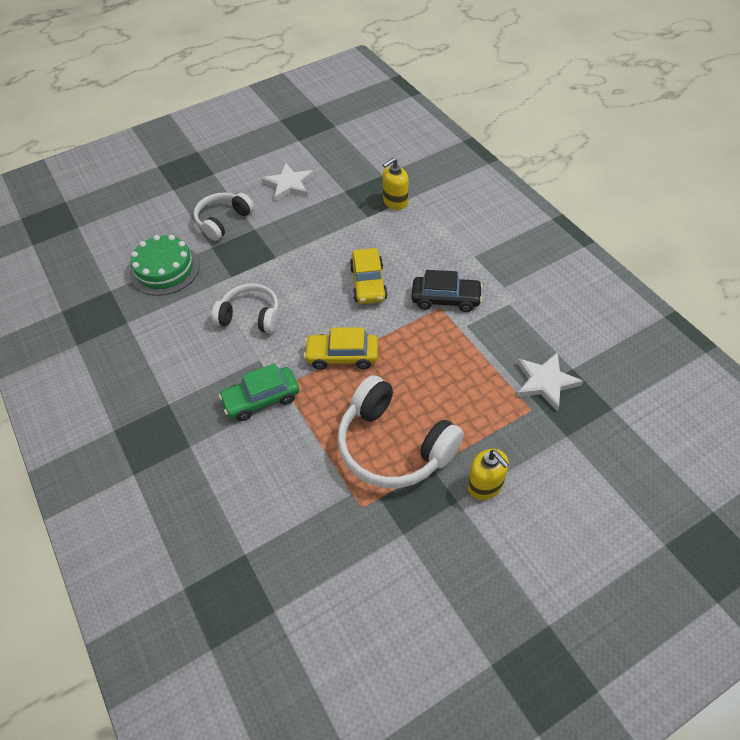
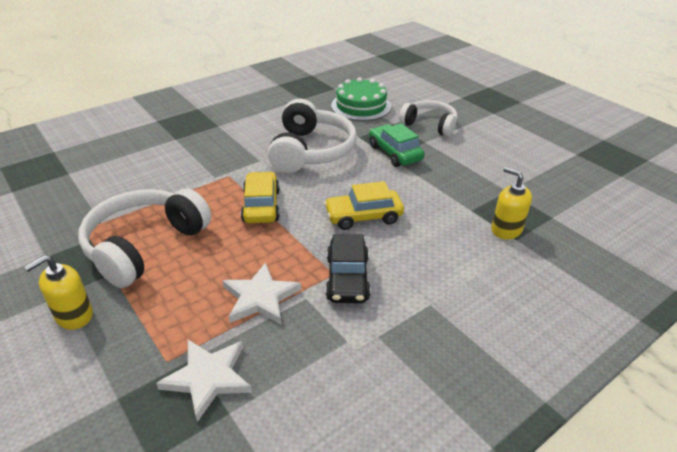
camera: 80 degrees right, 15 degrees down
(250, 316) = (311, 151): white headphones -> white headphones, size x1.58
(261, 399) = (215, 166): green car -> green car (394, 153)
(289, 184) = (499, 154): white star -> white star (260, 297)

